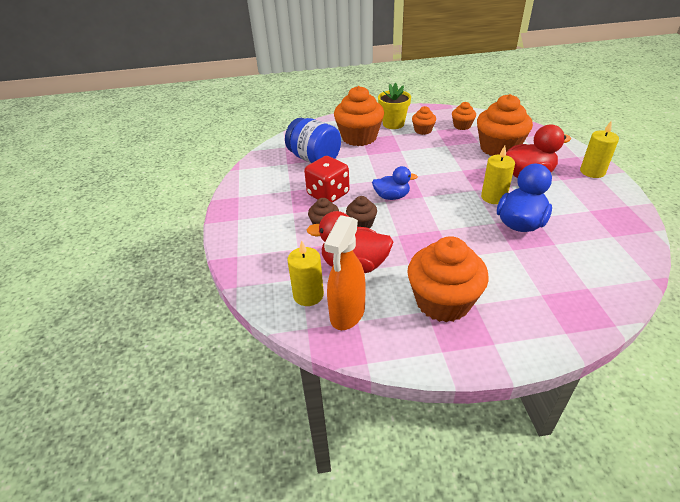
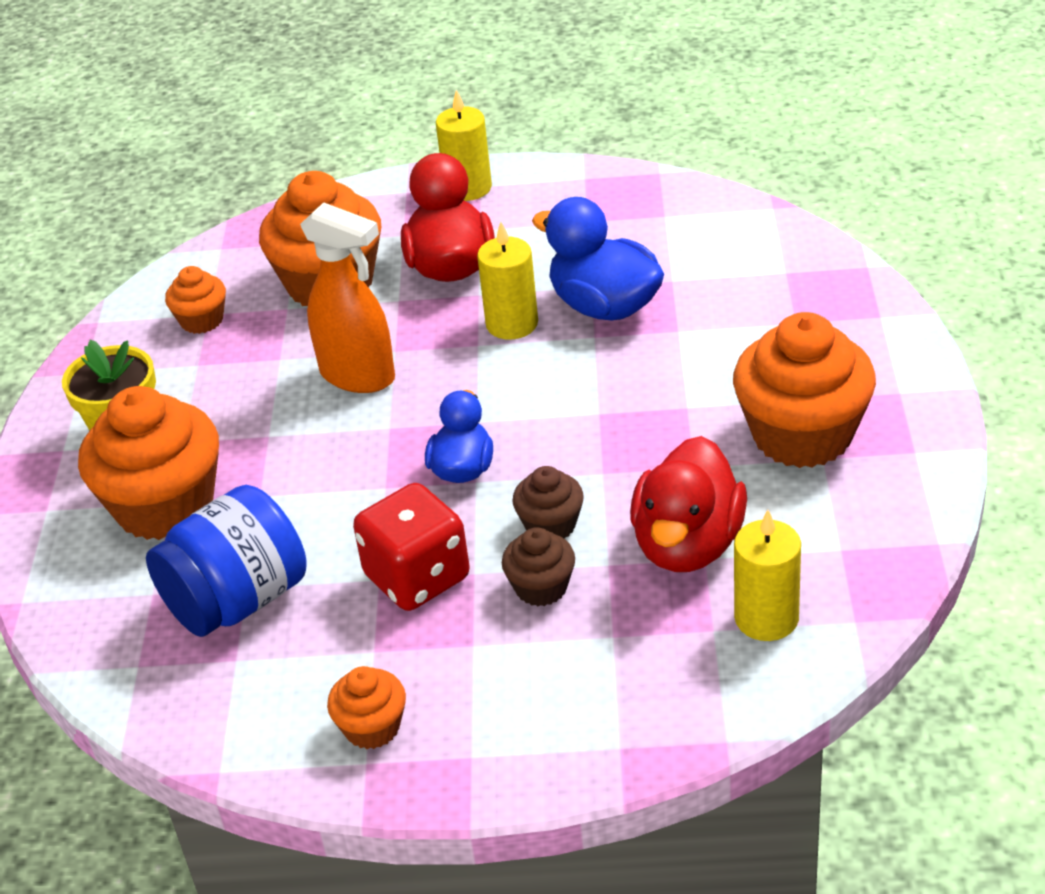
camera: 80 degrees left, 0 degrees up
(347, 313) = (822, 562): orange spray bottle -> orange spray bottle (358, 376)
(423, 130) = (189, 387): orange cupcake -> orange cupcake (372, 727)

